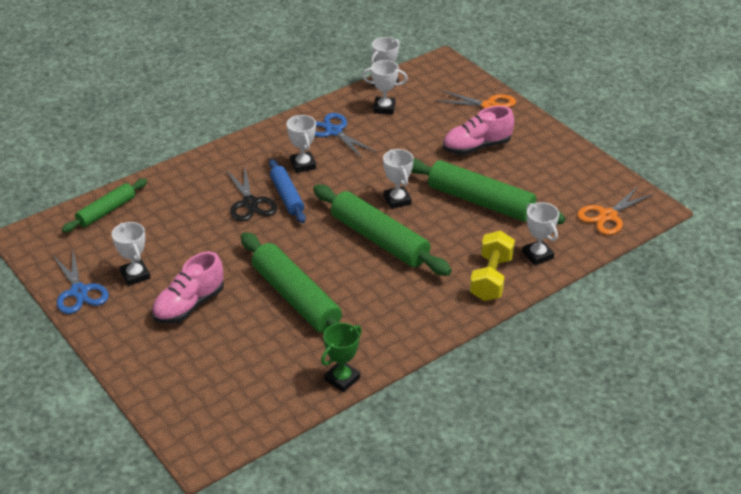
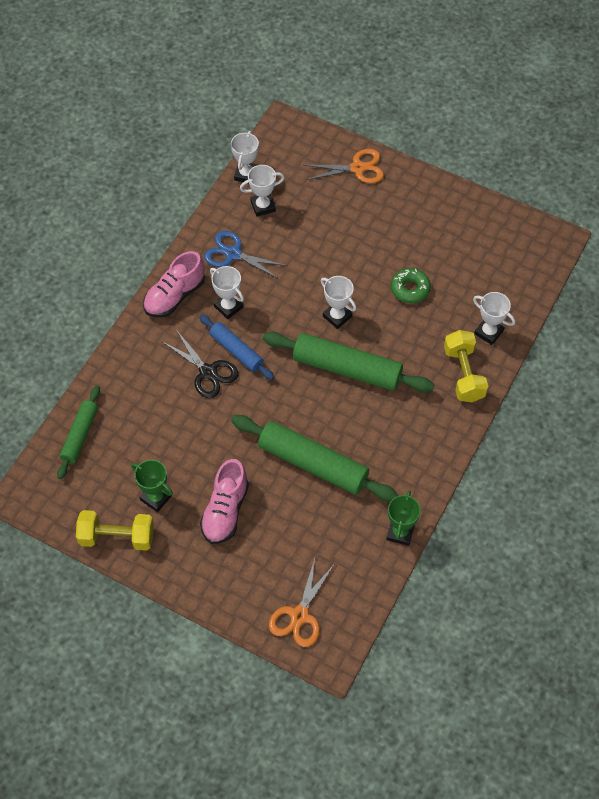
camera: 25 degrees left, 20 degrees up
(79, 292) = (117, 537): blue scissors -> yellow dumbbell
(135, 275) = (156, 498): white trophy -> green trophy
(476, 147) = (373, 224): pink shoe -> pink shoe (175, 296)
(480, 201) = (410, 289): green rolling pin -> green donut
(608, 216) = (524, 264): orange scissors -> orange scissors (299, 615)

